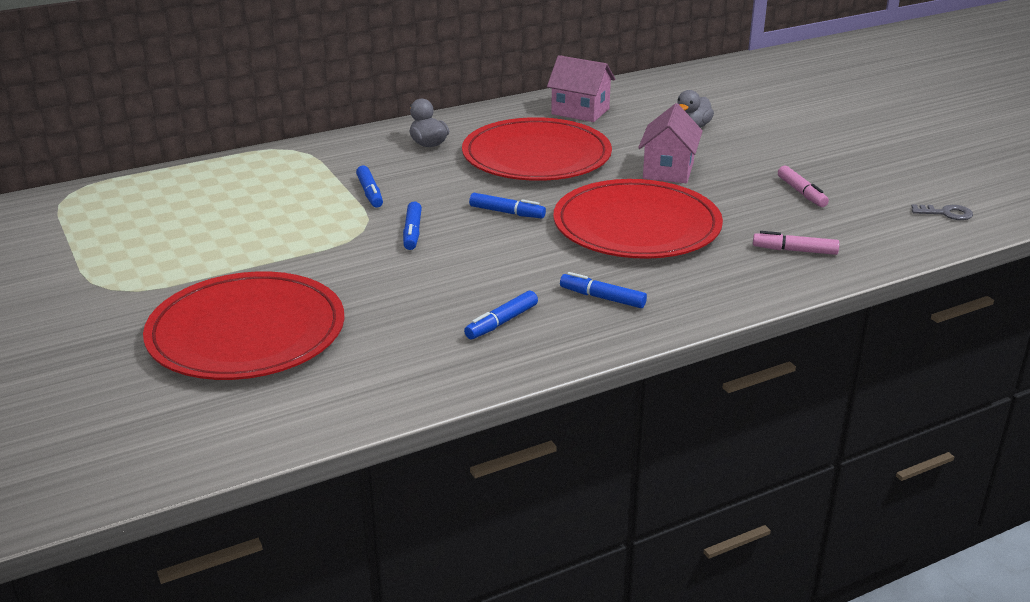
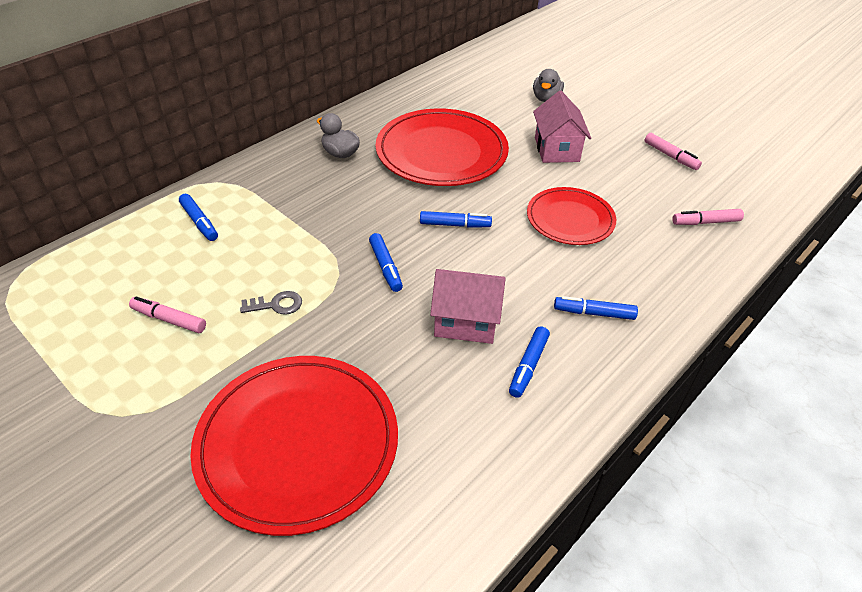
camera: 20 degrees left, 15 degrees up
(188, 236) = (169, 319): none -> pink marker
(370, 193) = (320, 224): blue marker -> blue marker (199, 222)
(580, 111) = (448, 94): pink house -> pink house (465, 322)
(636, 226) = (570, 219): red plate -> red plate, size x0.60
(946, 213) = (783, 159): grey key -> grey key (276, 305)

